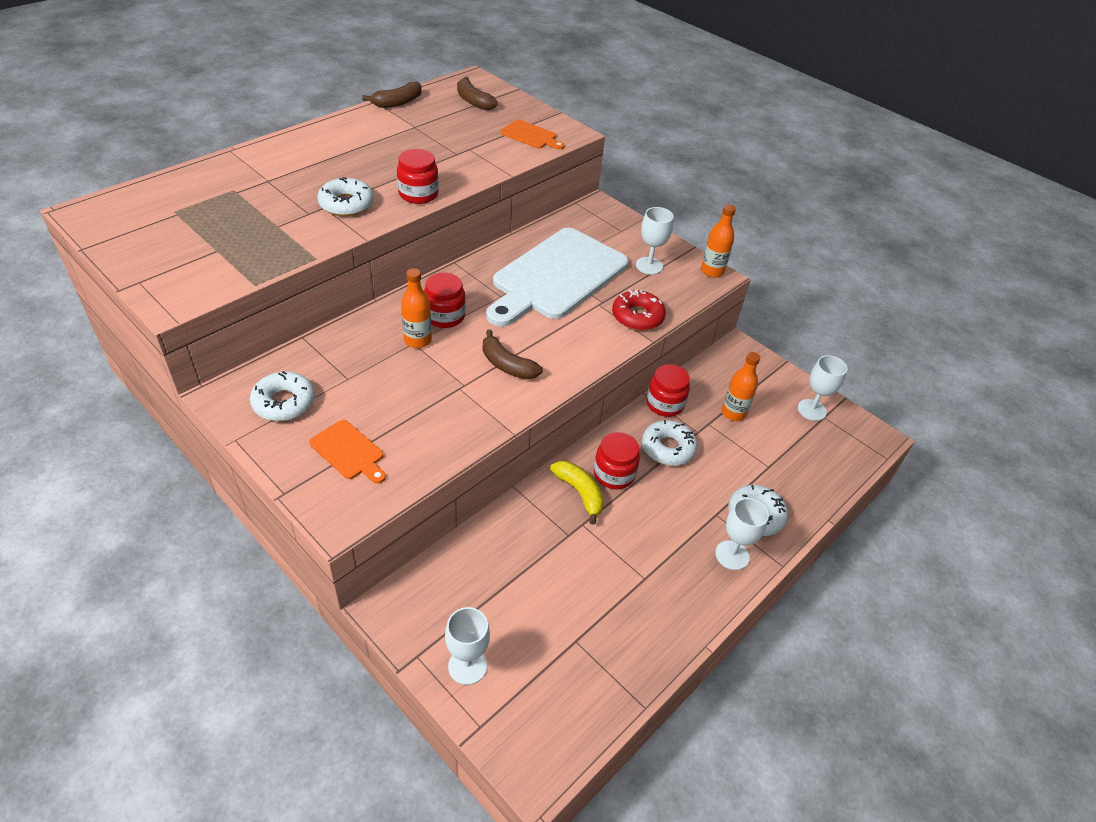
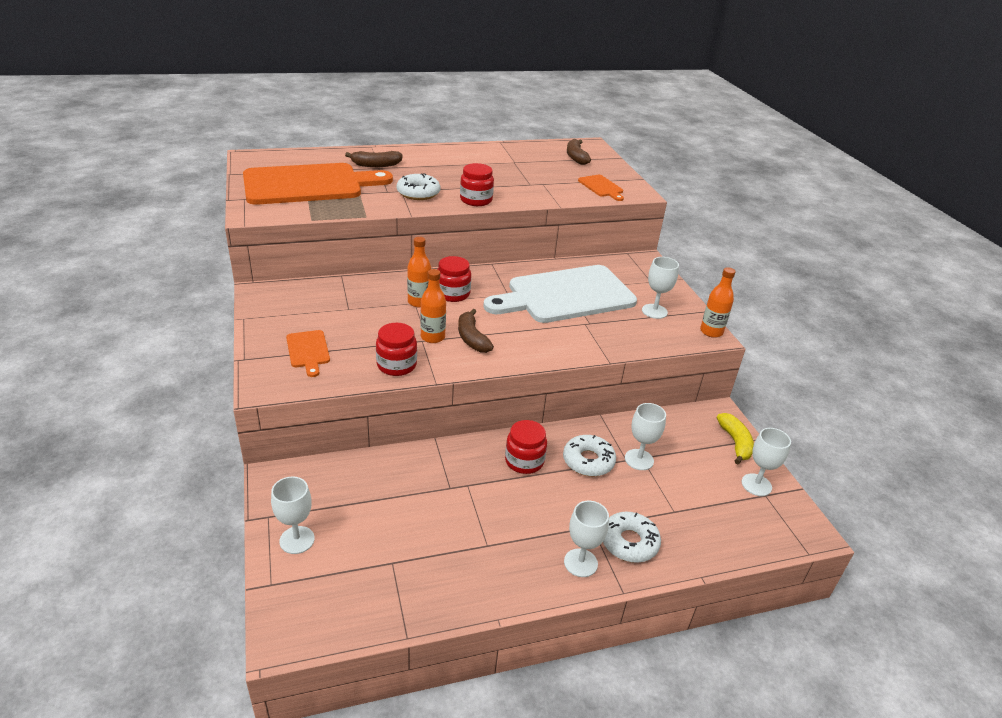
camera: 30 degrees right, 10 degrees down
(204, 233) = (309, 184): none -> orange cutting board
(284, 403) = (293, 308): white donut -> none
(398, 102) = (516, 146): brown banana -> brown banana (376, 165)
(580, 493) = (484, 463): yellow banana -> yellow banana (735, 443)
(637, 316) = (611, 342): red donut -> none
(665, 404) = (612, 429): red jar -> red jar (396, 365)
(708, 427) = (639, 459): none -> white goblet
(733, 413) = (673, 458): orange bottle -> orange bottle (432, 337)

